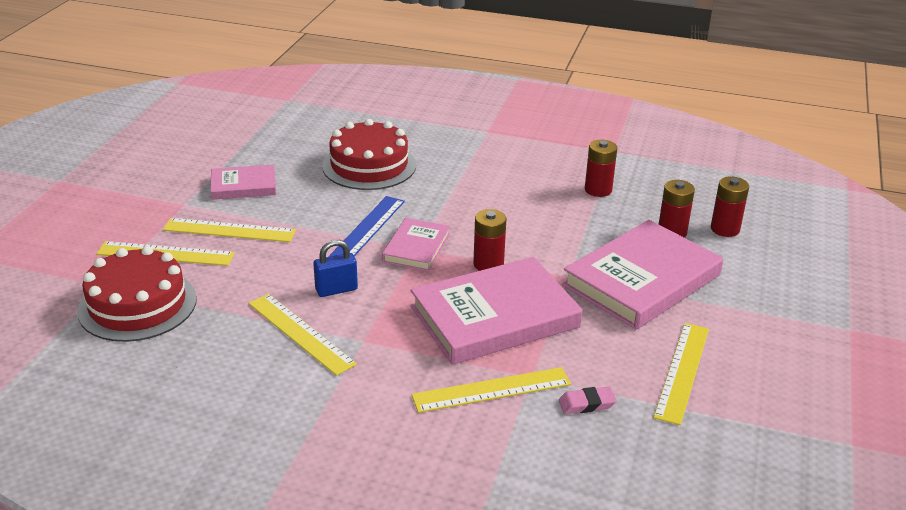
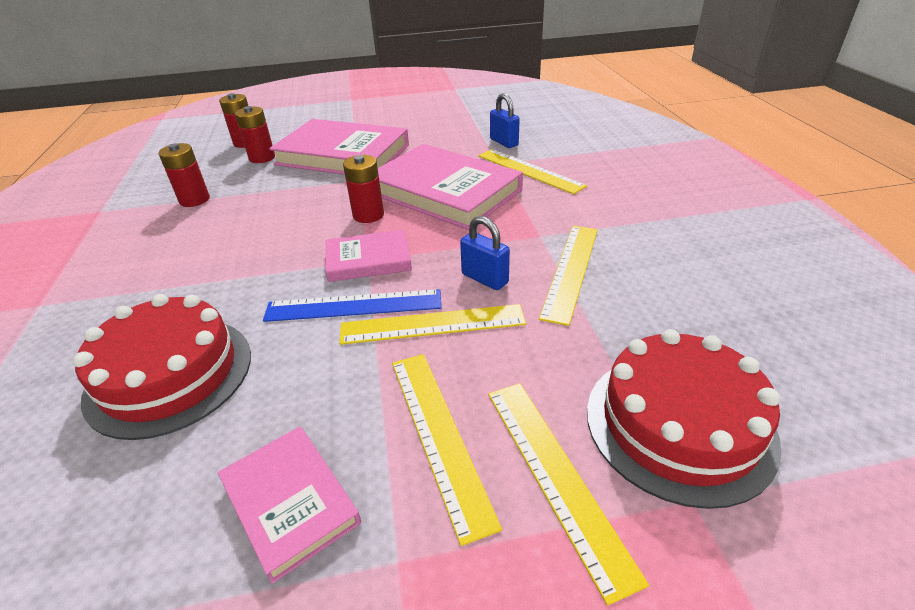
camera: 115 degrees left, 5 degrees up
(586, 404) = (504, 142): pink eraser -> blue padlock
(682, 371) = (439, 126): yellow ruler -> yellow ruler (432, 324)

